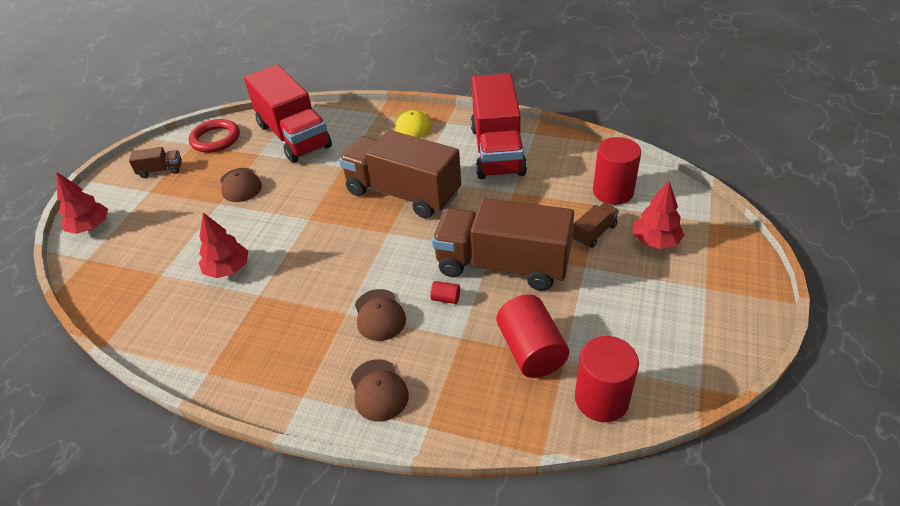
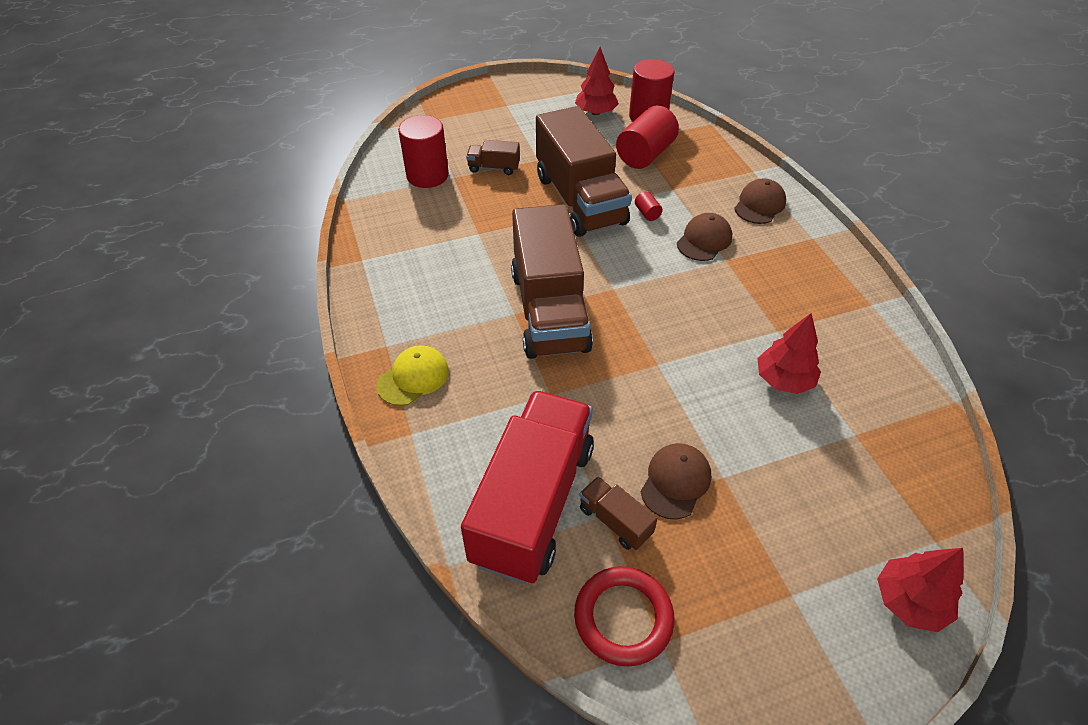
camera: 130 degrees left, 5 degrees up
(161, 170) = (748, 628): brown truck -> brown truck (615, 521)
(497, 150) = (416, 274): red truck -> none
(655, 241) = (475, 137): red tree -> red tree (596, 112)

